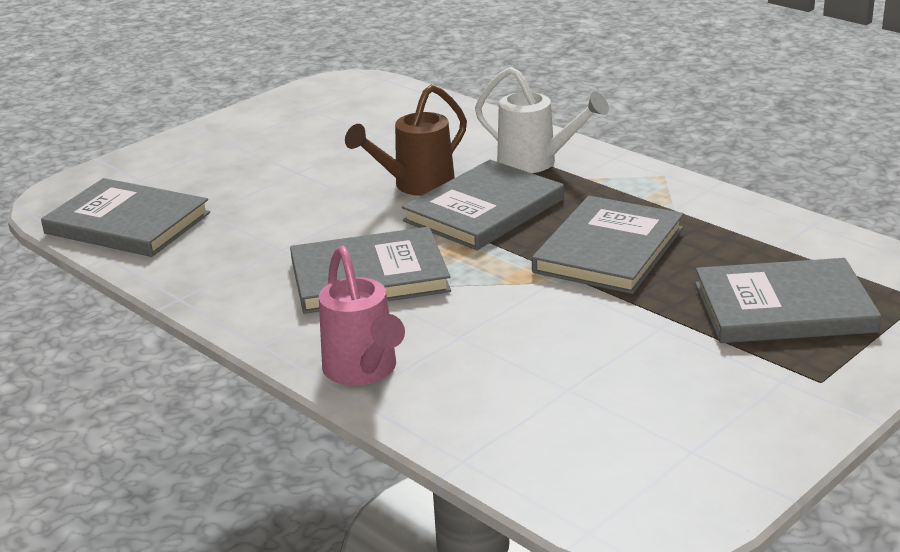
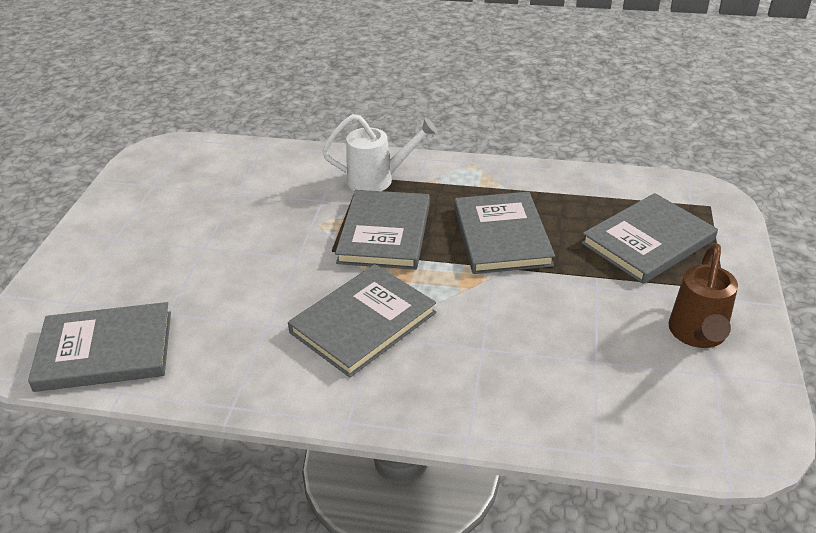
camera: 35 degrees left, 10 degrees up
(364, 372) = (450, 410): pink watering can -> none
(416, 186) = (313, 229): brown watering can -> brown watering can (697, 336)

